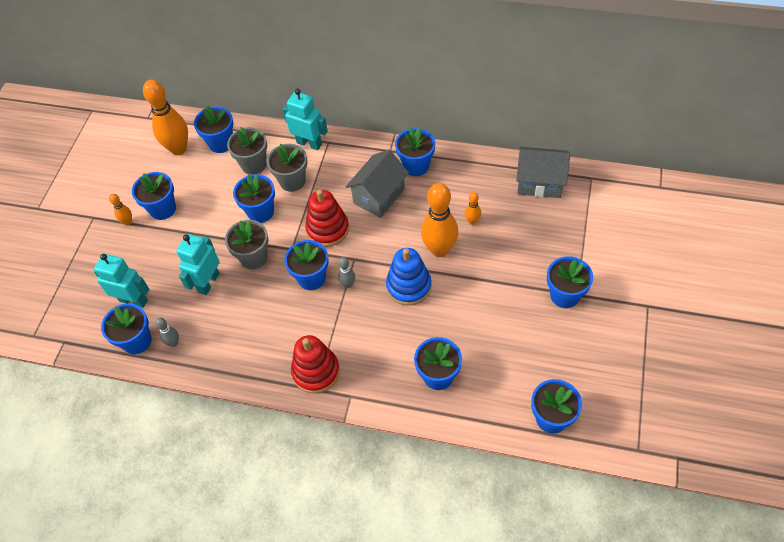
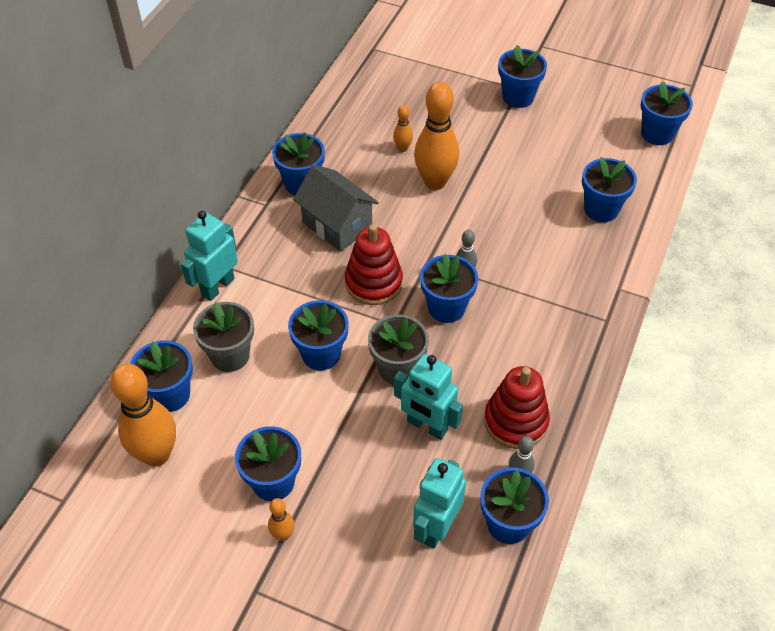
camera: 85 degrees left, 5 degrees down
(292, 181) = (278, 312): grey flower pot -> none
(316, 371) = (583, 317): red stacking toy -> red stacking toy (515, 421)
(409, 286) = (479, 216): blue stacking toy -> none
(539, 183) = (366, 86): grey house -> none

